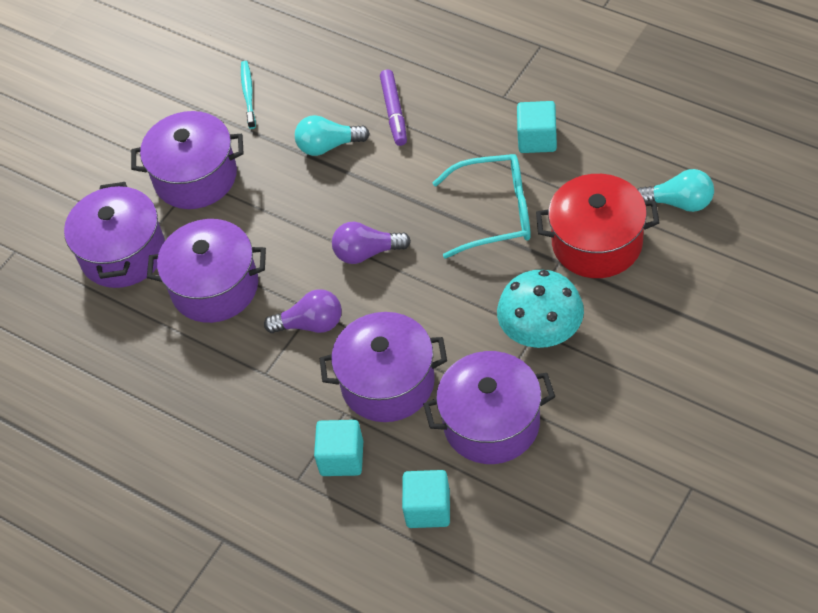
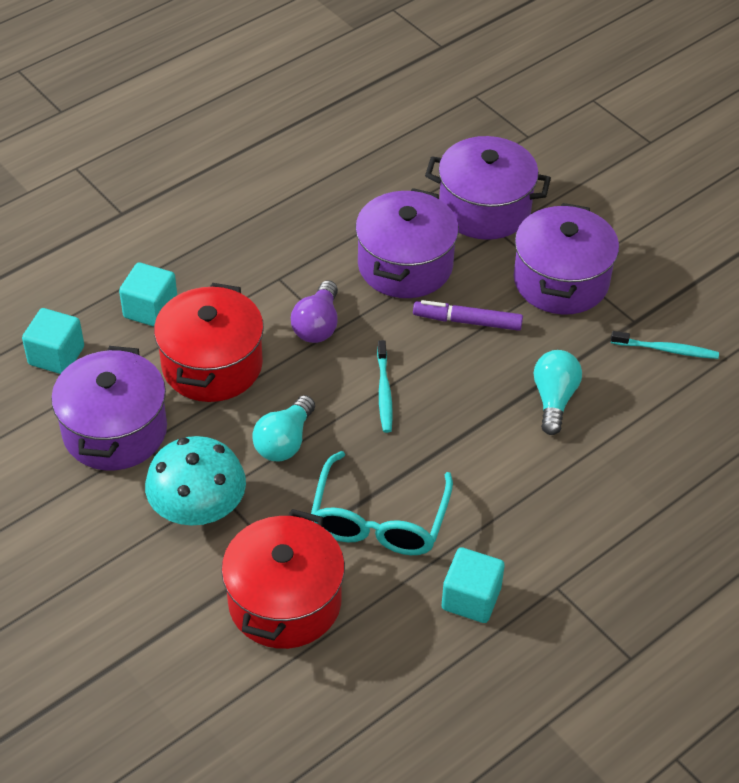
camera: 100 degrees right, 5 degrees down
(367, 253) = (384, 392): purple light bulb -> turquoise toothbrush
(387, 383) = (212, 365): purple pot -> red pot
(394, 112) = (579, 472): purple marker -> purple marker (467, 321)
(679, 202) = (298, 709): turquoise light bulb -> turquoise light bulb (284, 441)

